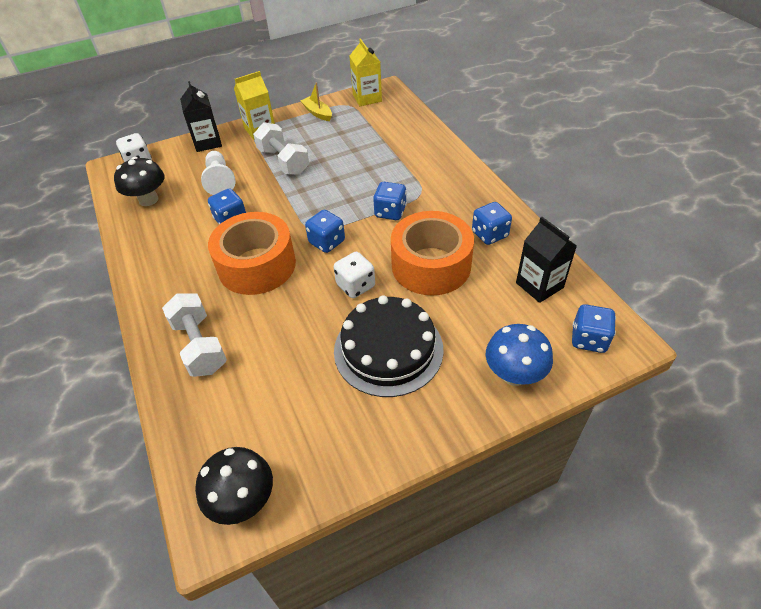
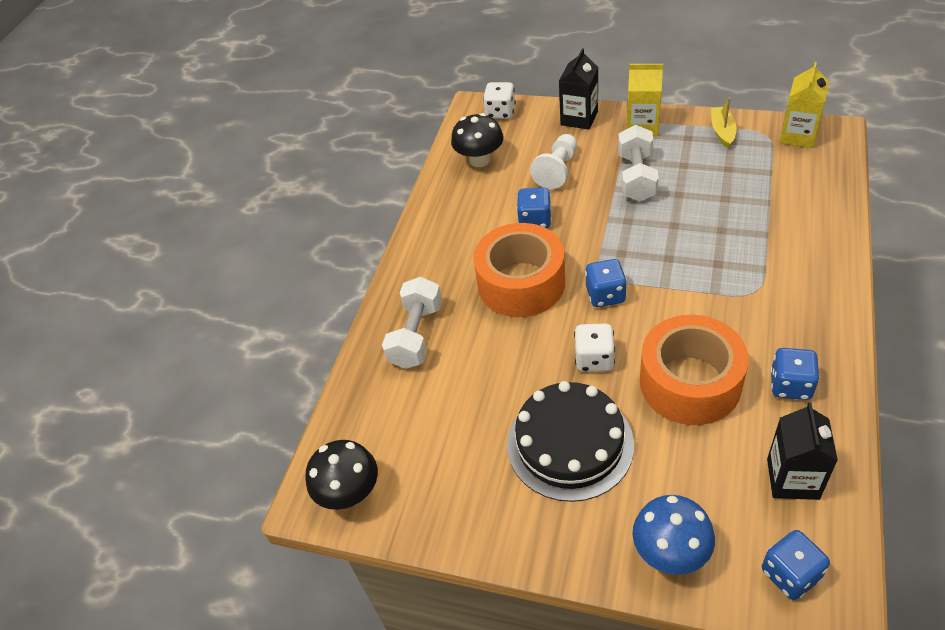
camera: 45 degrees right, 0 degrees up
(390, 212) = (700, 296): blue dice -> none

